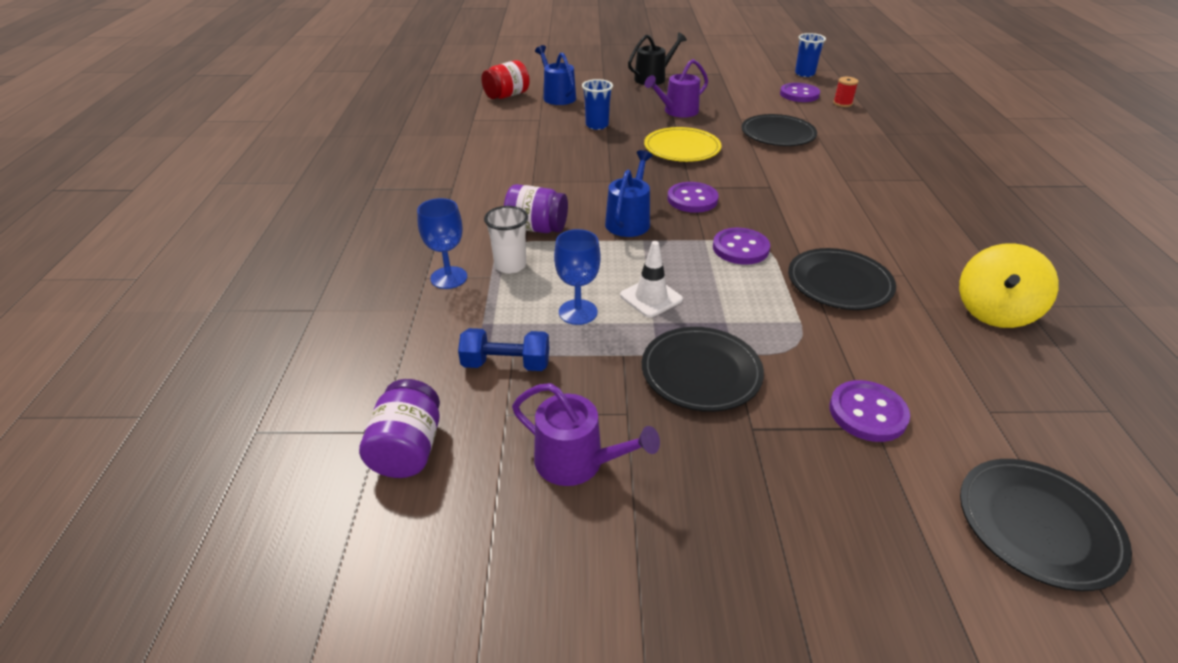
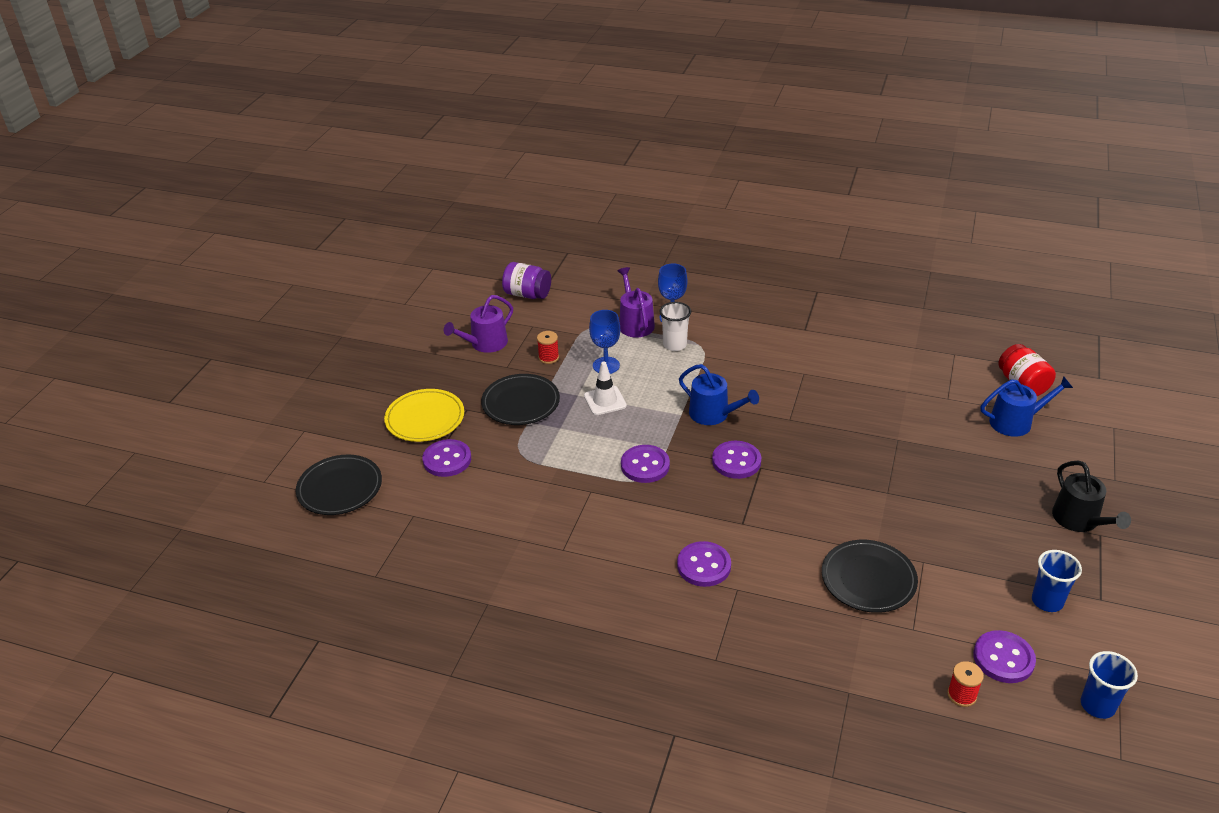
camera: 110 degrees right, 0 degrees up
(506, 364) = (572, 331): blue dumbbell -> none
(536, 228) = (722, 364): purple jar -> none
(583, 372) = (548, 357): none -> red spool
(597, 125) = (923, 436): blue cup -> blue cup (1047, 601)
(677, 111) = (955, 511): purple watering can -> purple watering can (635, 323)
(682, 148) = (848, 485): yellow plate -> yellow plate (425, 418)
(837, 197) = (704, 566): none -> purple button
(839, 283) = (572, 504): black plate -> none
(994, 311) = (492, 578): yellow spinning top -> none

